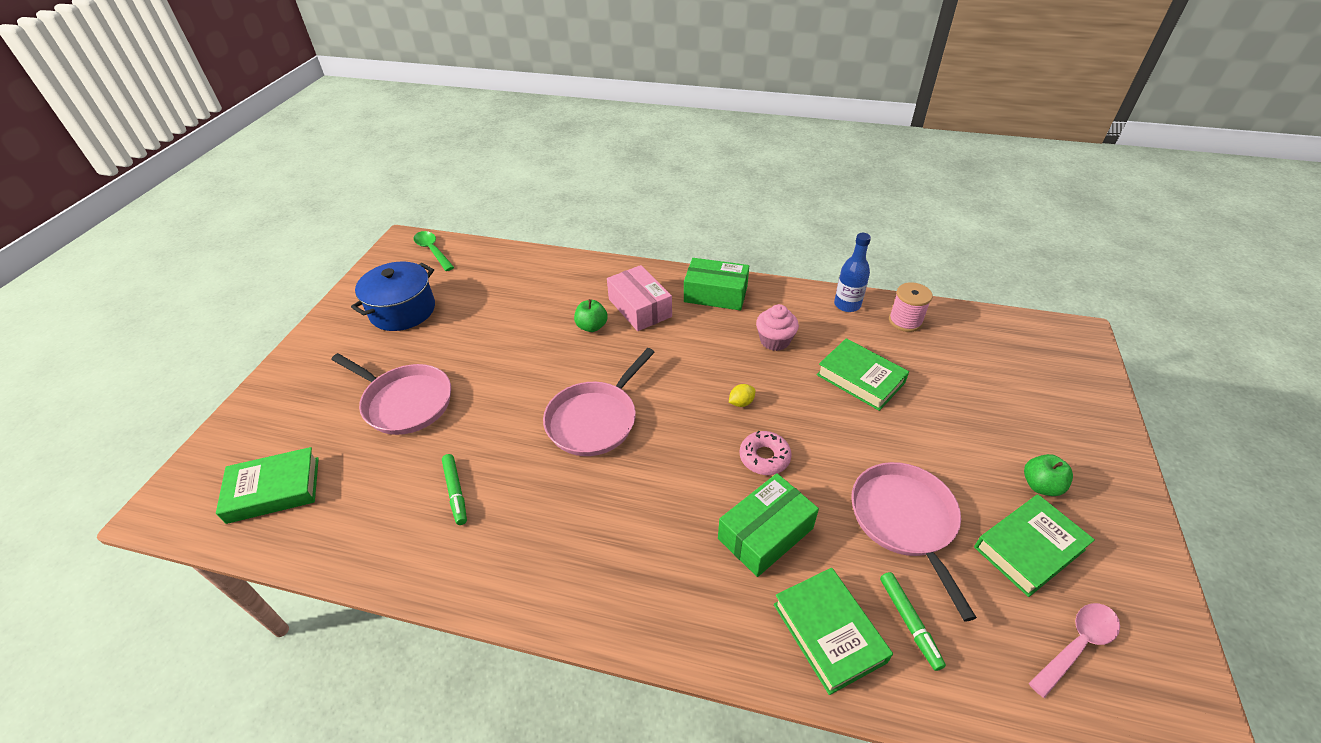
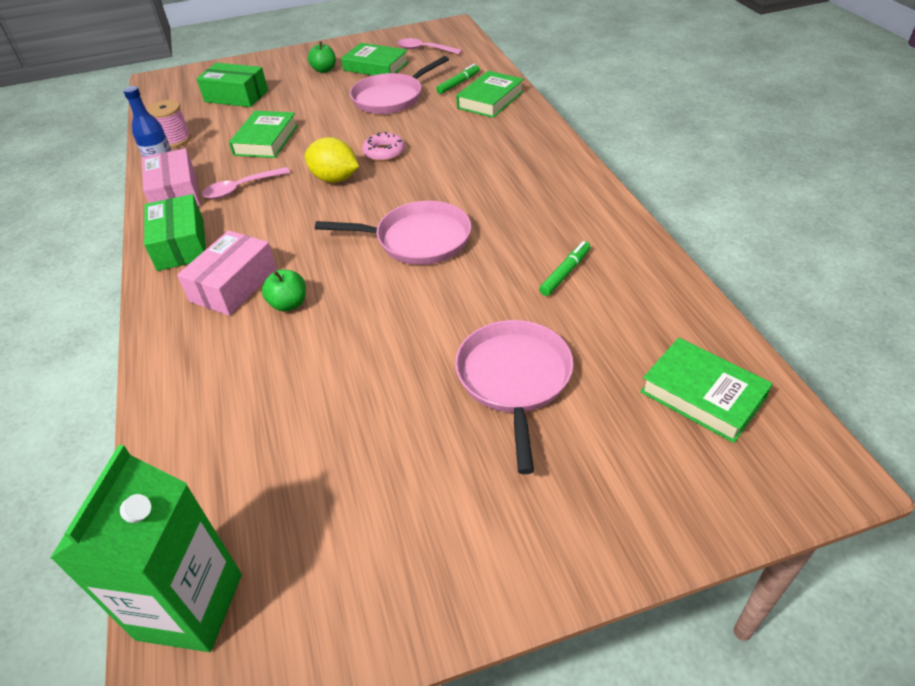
camera: 120 degrees left, 0 degrees up
(403, 310) = (371, 514): blue pot -> none
(432, 251) = (190, 606): green spoon -> green carton
(741, 402) = (335, 179): yellow lemon -> yellow lemon, size x2.06
(765, 533) = (448, 133): green box -> green box (236, 96)
(774, 341) = (241, 188): pink cupcake -> pink spoon
(796, 304) = (176, 194): none -> pink box

